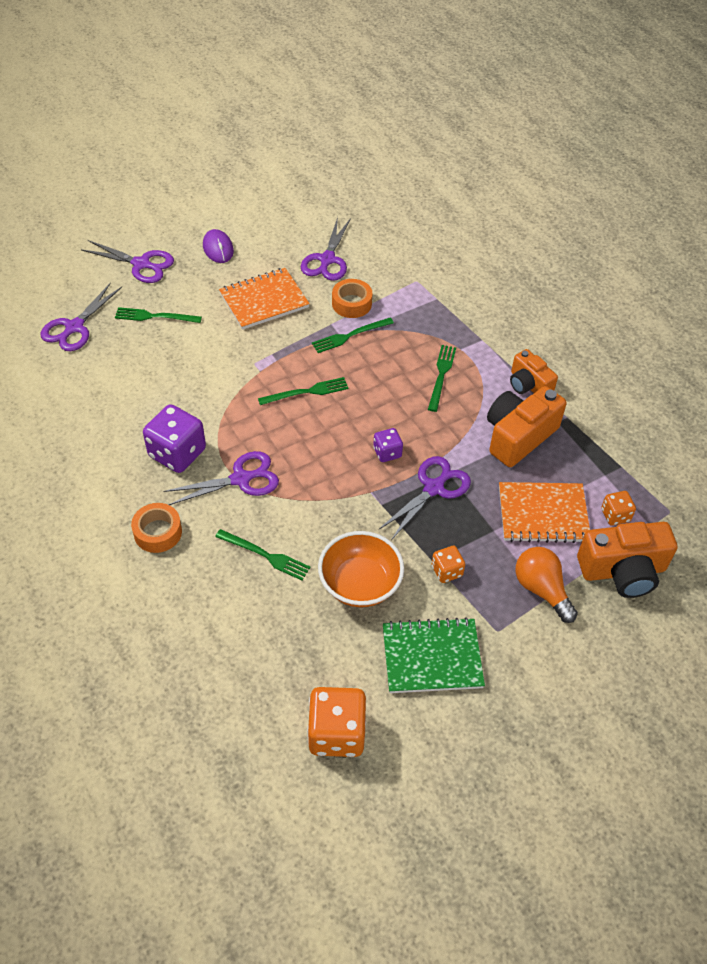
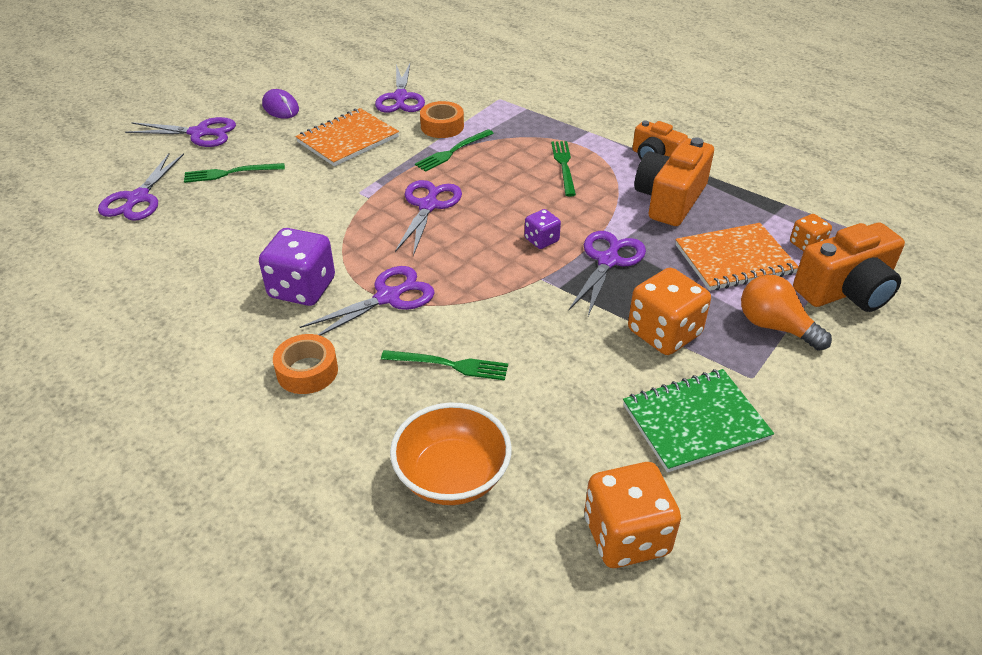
camera: 15 degrees left, 10 degrees down
(306, 392) = (428, 205): green fork -> purple scissors
(360, 584) = (574, 368): orange bowl -> orange bowl (452, 476)
(446, 571) = (664, 333): orange dice -> orange dice, size x1.88

